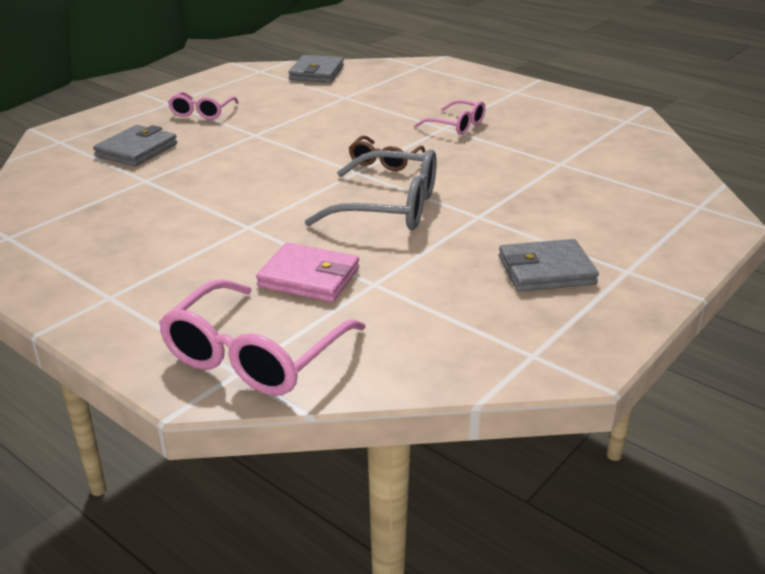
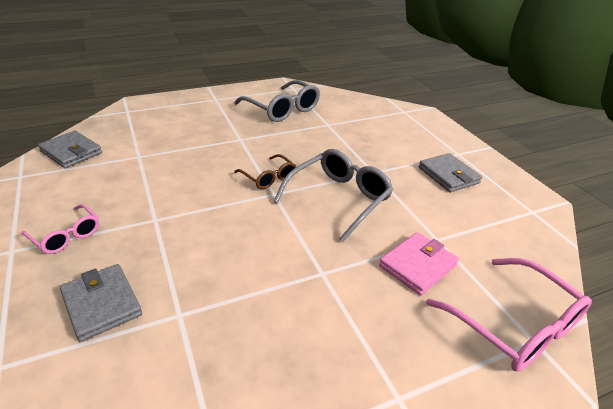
camera: 65 degrees left, 5 degrees up
(456, 125) = (242, 134): pink glasses -> none
(546, 271) = (448, 175): grey wallet -> grey wallet turned 45 degrees counterclockwise
(553, 129) = (282, 109): none -> grey glasses

